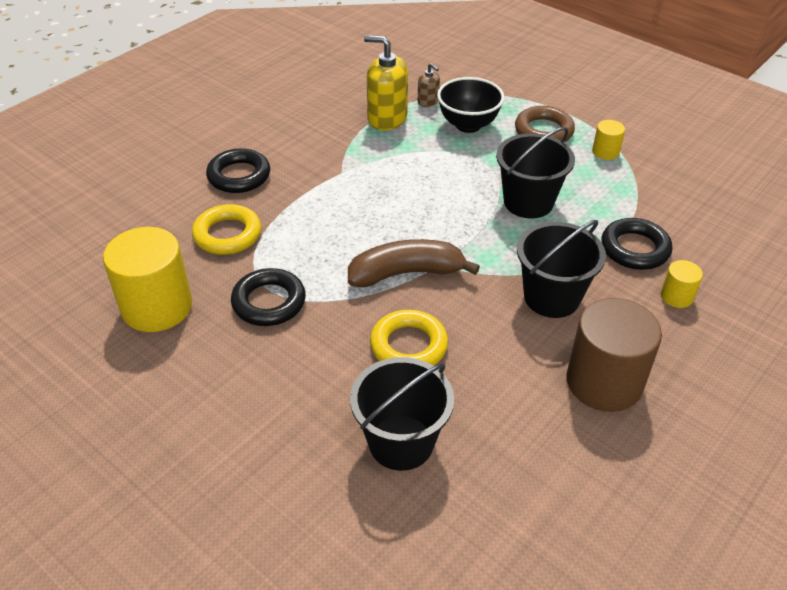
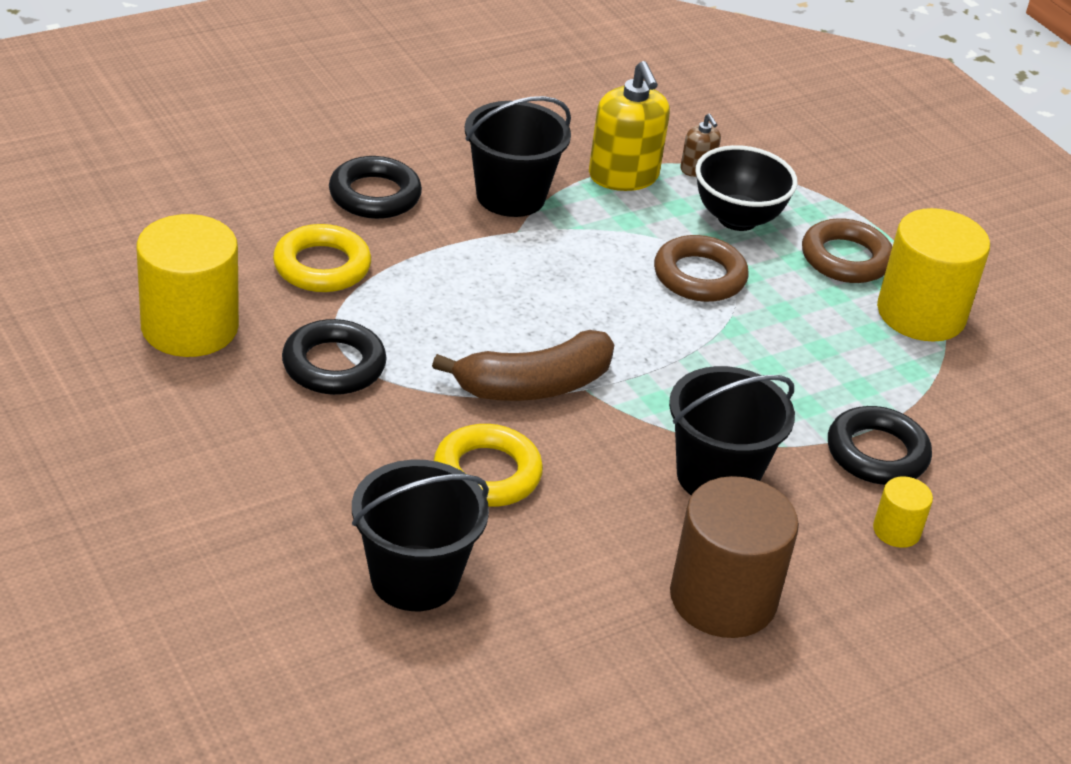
camera: 15 degrees right, 5 degrees down
(387, 118) = (623, 176): yellow soap dispenser -> yellow soap dispenser turned 150 degrees counterclockwise
(406, 273) = (534, 385): brown banana -> brown banana turned 150 degrees clockwise
(466, 168) = (699, 276): none -> brown ring
(528, 202) = (761, 347): black bucket -> black bucket (510, 196)
(605, 152) = (921, 314): yellow cylinder -> yellow cylinder, size x2.13

